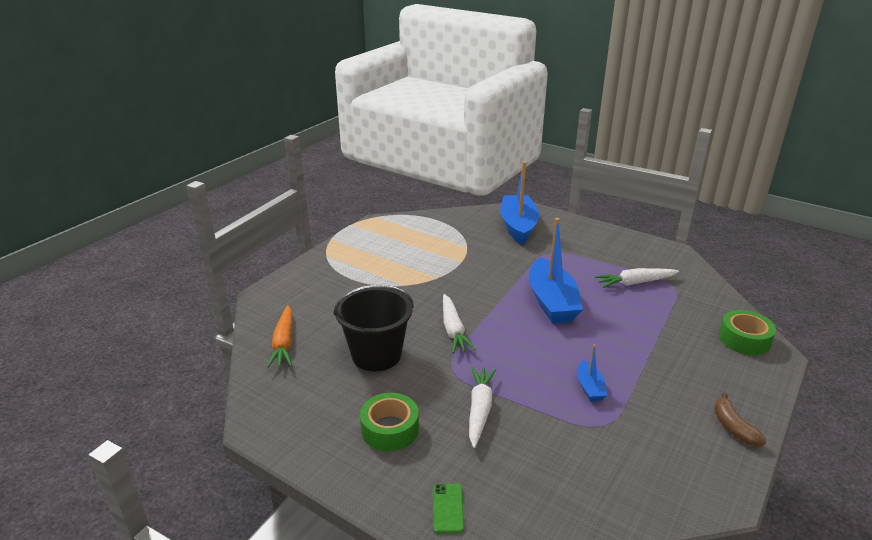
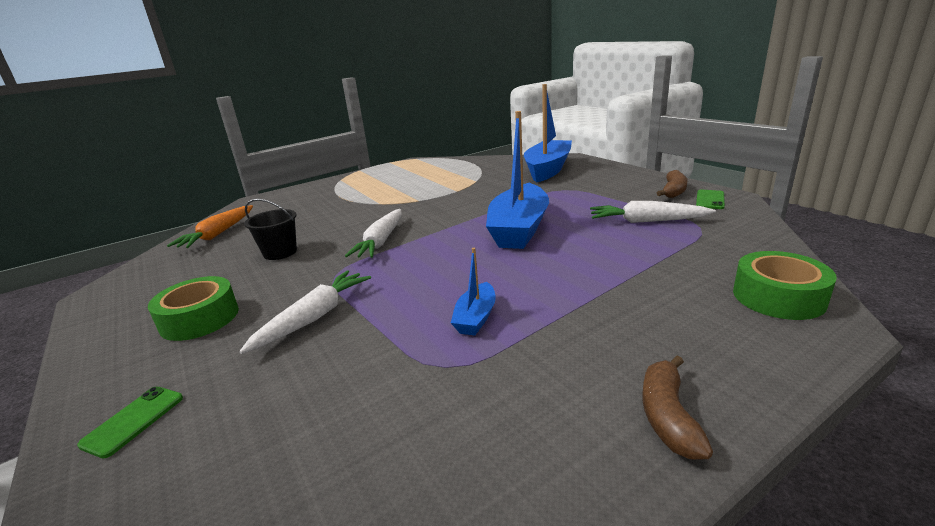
camera: 25 degrees right, 5 degrees down
(376, 355) = (280, 252): black bucket -> black bucket, size x0.57
(633, 247) = (673, 191): none -> brown banana
(663, 255) = (710, 200): none -> green phone

